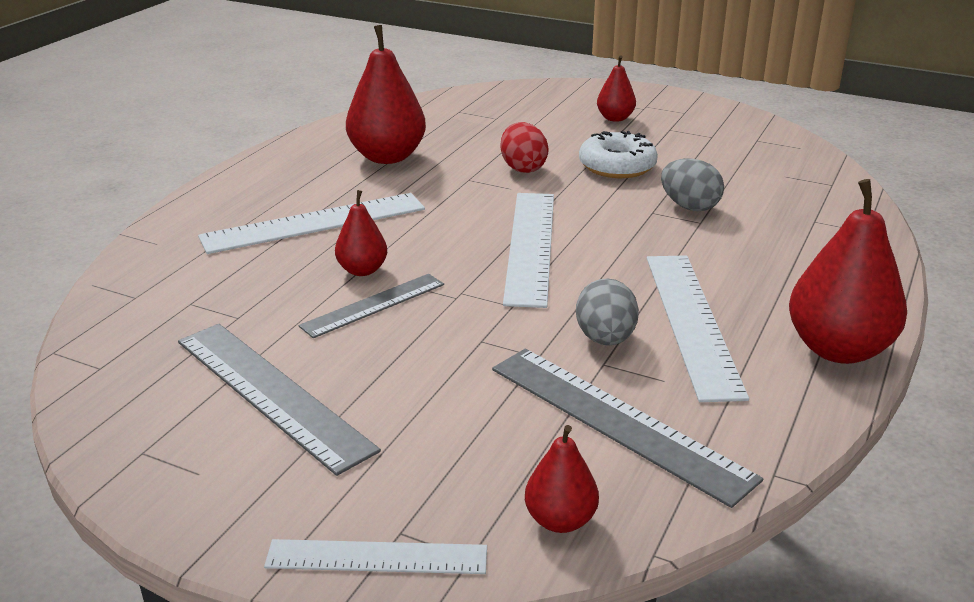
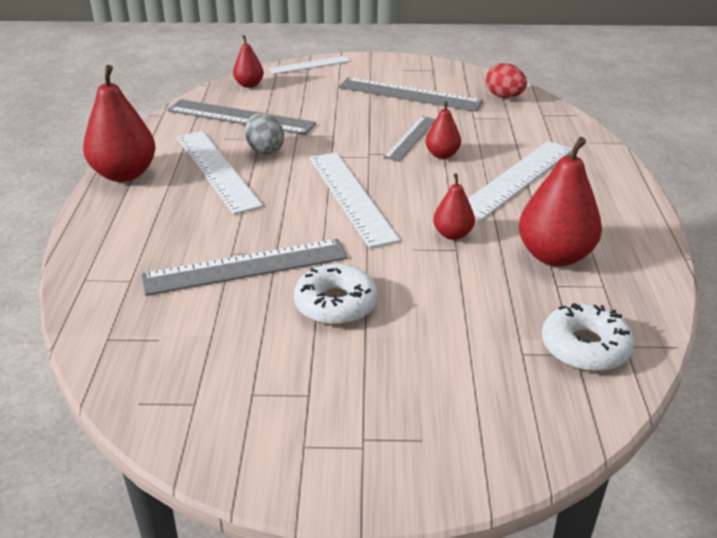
camera: 155 degrees right, 5 degrees up
(448, 112) = (585, 347): none -> white donut
(523, 168) = (422, 276): red egg -> red egg (504, 96)
(615, 118) = (386, 397): red pear -> red pear (452, 234)
(689, 206) = (246, 267): grey egg -> grey ruler

